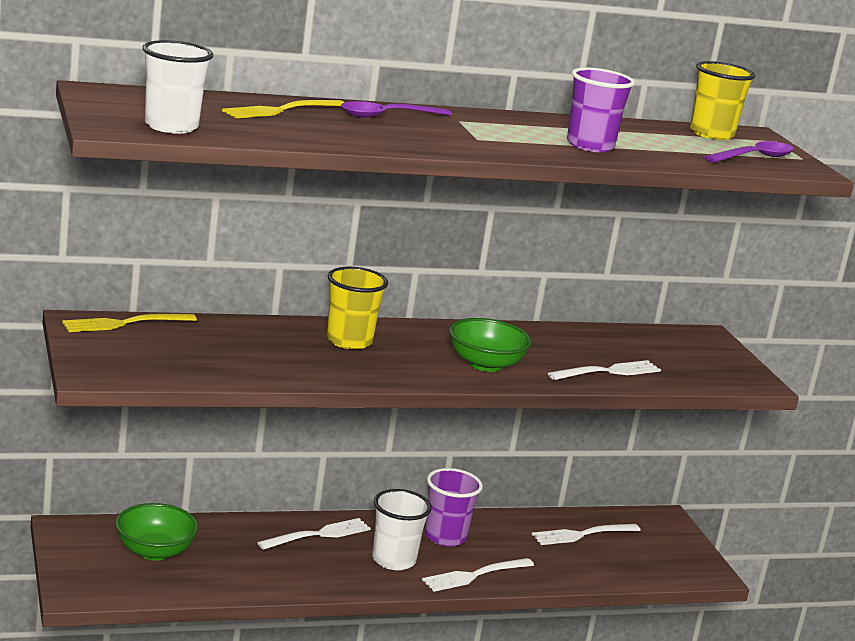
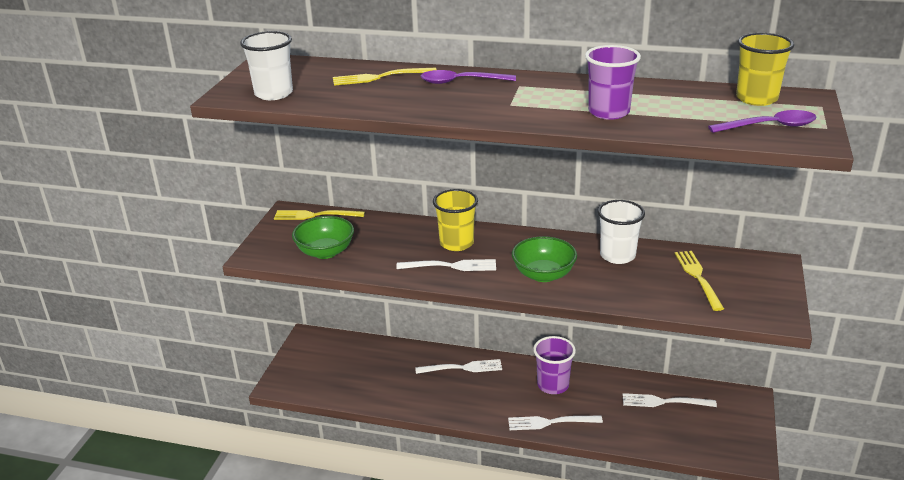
camera: 35 degrees right, 10 degrees up
(154, 551) = (346, 363): green bowl -> green bowl (325, 252)
(393, 560) = (500, 398): white cup -> white cup (617, 255)
(608, 372) = (644, 292): white fork -> white fork (450, 266)
(647, 353) = (698, 277): none -> yellow fork

